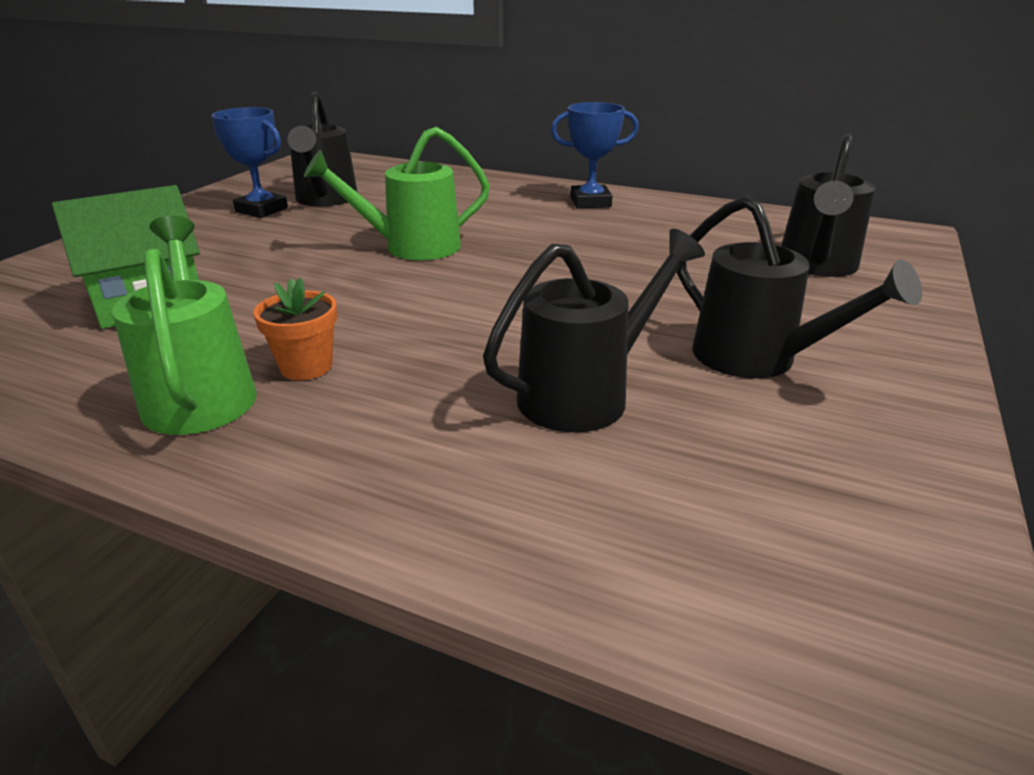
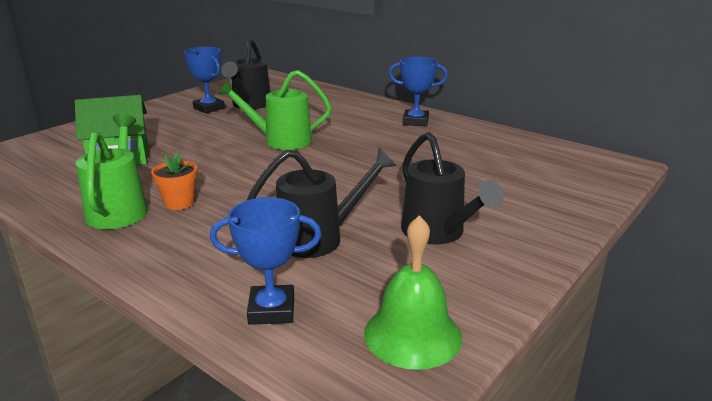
camera: 15 degrees right, 5 degrees down
(602, 539) = (271, 310): none -> blue trophy
(816, 266) = (533, 180): black watering can -> none
(866, 540) = (412, 334): none -> green bell

